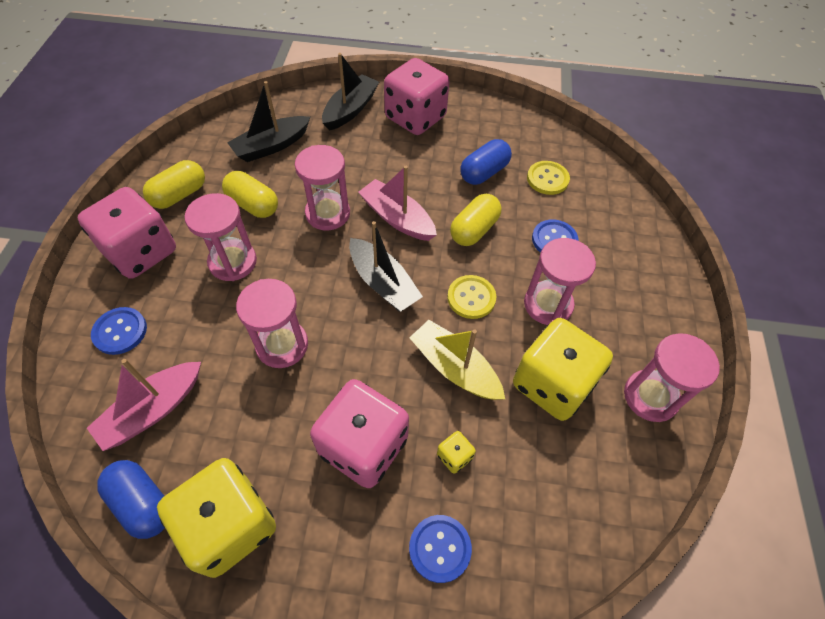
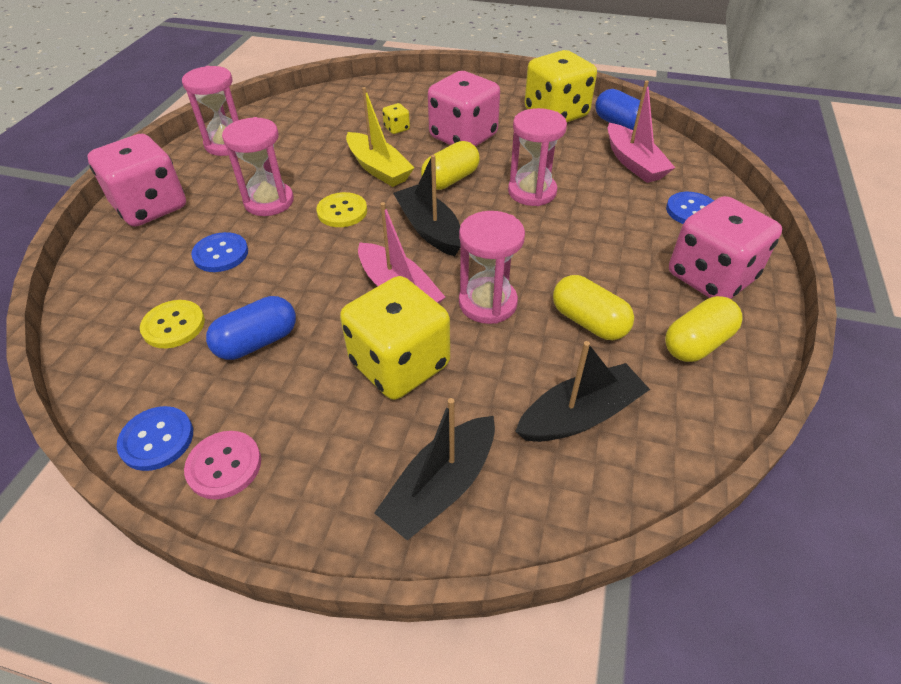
camera: 170 degrees left, 10 degrees down
(153, 410) = (633, 163): pink boat -> pink boat turned 105 degrees clockwise
(233, 262) = (597, 259): pink hourglass -> none
(415, 118) = (324, 455): pink dice -> pink dice (150, 207)
(440, 548) = (419, 99): blue button -> blue button (157, 439)
(466, 110) = (224, 466): none -> pink button
(474, 230) = (309, 271): yellow capsule -> yellow capsule (450, 179)
(552, 384) = (301, 155): yellow dice -> yellow dice (399, 364)

